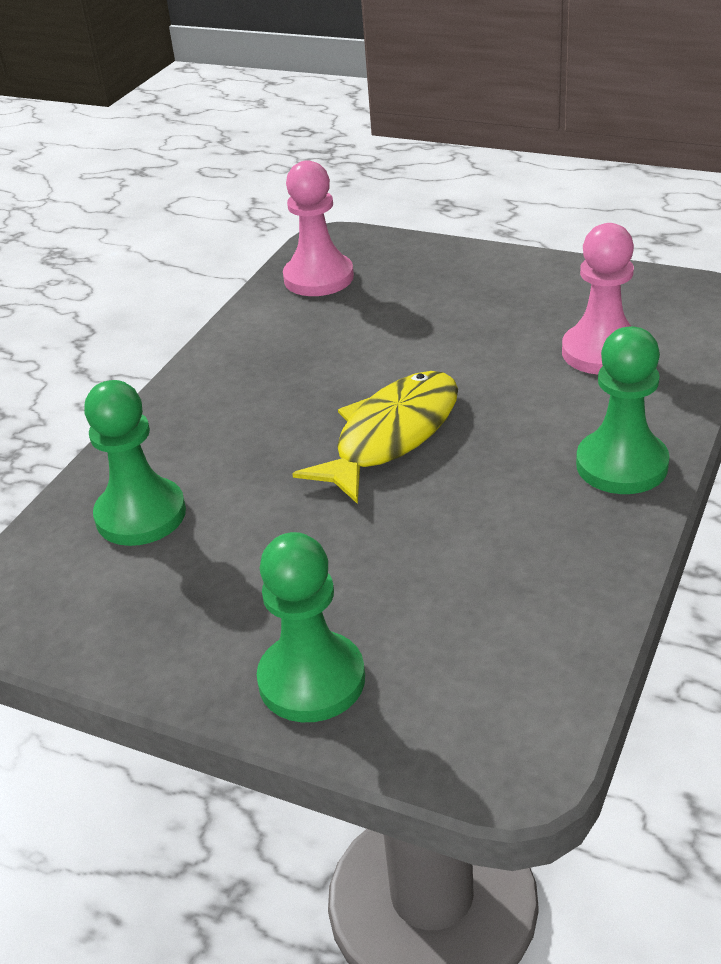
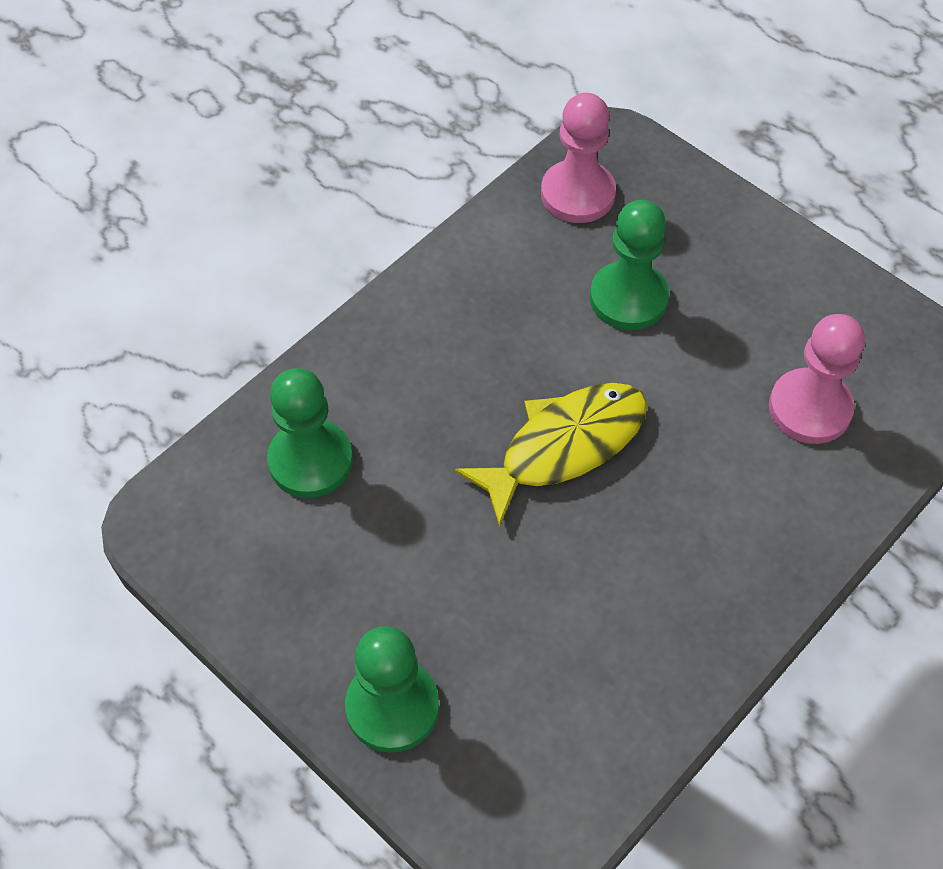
camera: 15 degrees right, 20 degrees up
(621, 465) = (758, 565): green pawn -> green pawn (628, 298)

